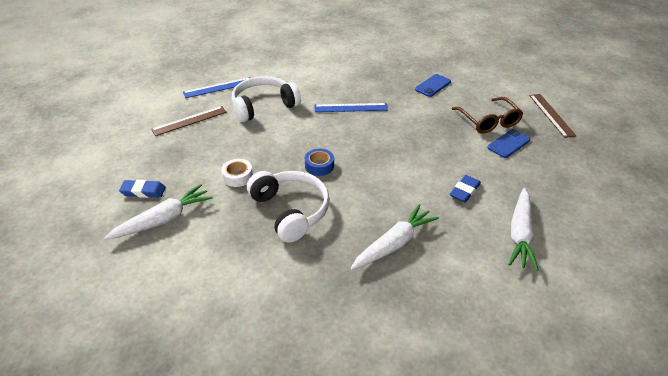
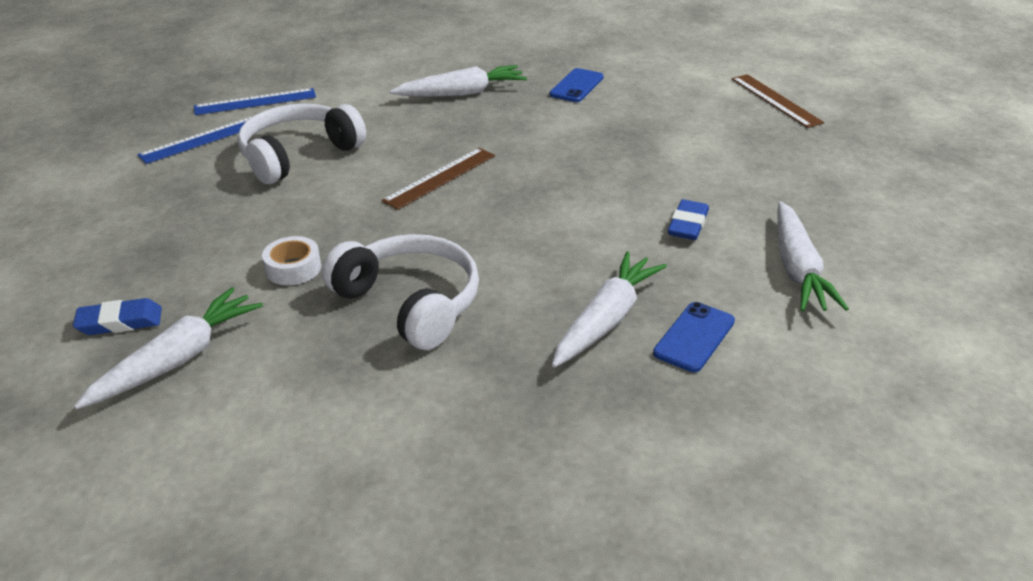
camera: 15 degrees left, 5 degrees down
(189, 121) = (168, 197): brown ruler -> brown ruler (440, 178)
(319, 166) = (433, 228): blue tape -> none
(350, 108) = (453, 136): blue ruler -> blue ruler (255, 102)
(365, 80) = (462, 93): none -> white carrot
(488, 121) = (685, 123): brown glasses -> none
(508, 144) = (728, 149): blue phone -> blue phone (694, 337)

